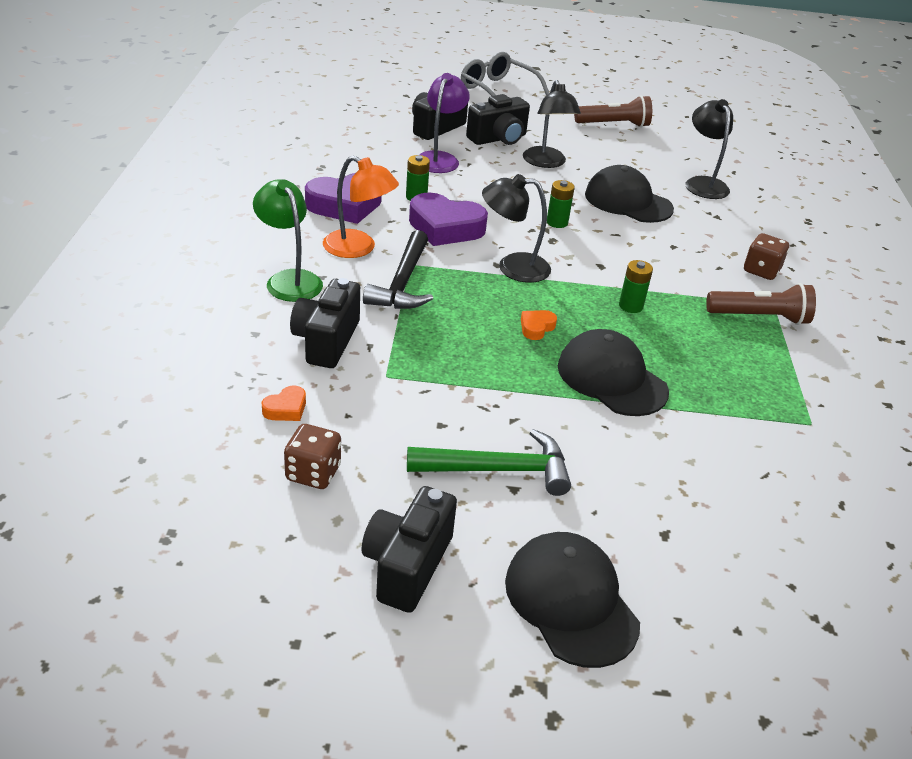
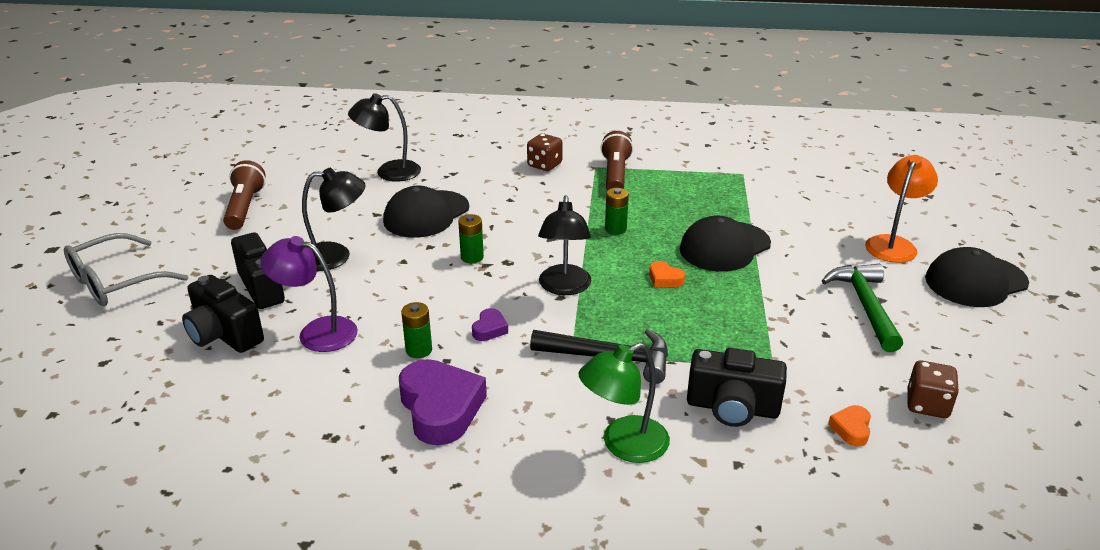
camera: 85 degrees left, 5 degrees down
(286, 409) = (851, 429): orange heart -> orange heart turned 120 degrees counterclockwise
(358, 248) = (544, 393): orange lamp -> orange lamp (893, 244)
(407, 565) = (994, 351): black camera -> none
(445, 227) = (489, 329): purple heart -> purple heart, size x0.46

